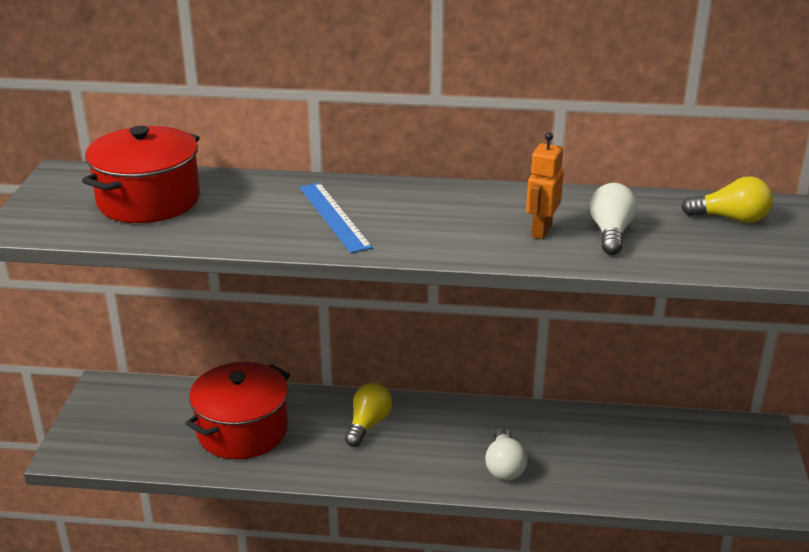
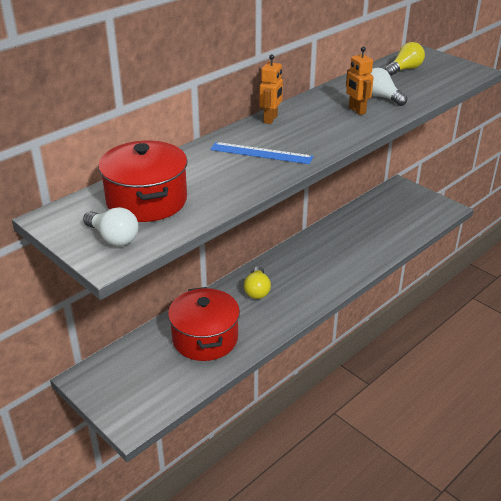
camera: 50 degrees left, 5 degrees up
(368, 424) = (257, 290): yellow light bulb -> yellow light bulb turned 150 degrees counterclockwise
(425, 190) = (270, 119): none -> orange robot
(504, 466) = (342, 265): white light bulb -> white light bulb (113, 238)

